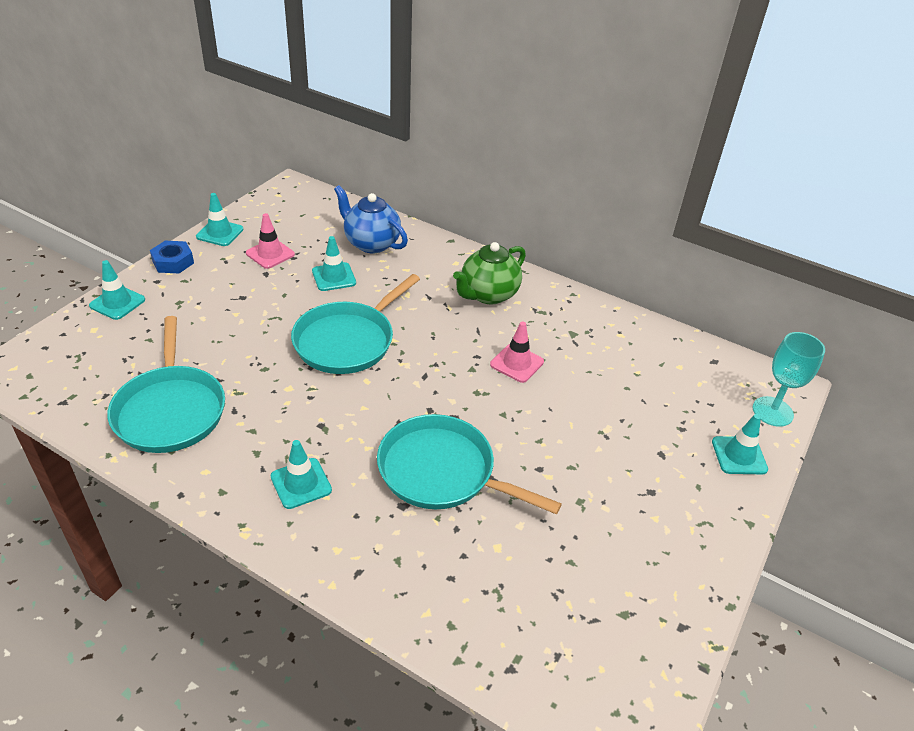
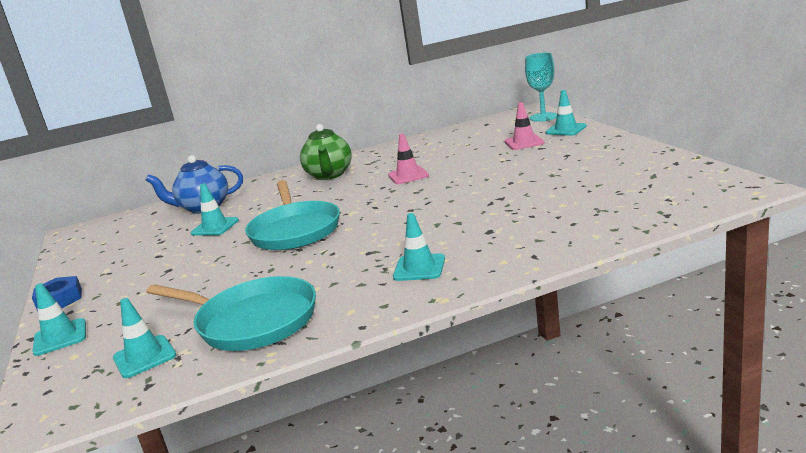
camera: 45 degrees left, 20 degrees down
(220, 233) = (66, 271): turquoise traffic cone -> turquoise traffic cone (144, 357)
(270, 254) = (138, 251): pink traffic cone -> pink traffic cone (524, 142)
(441, 471) = (474, 213): turquoise pan -> none

